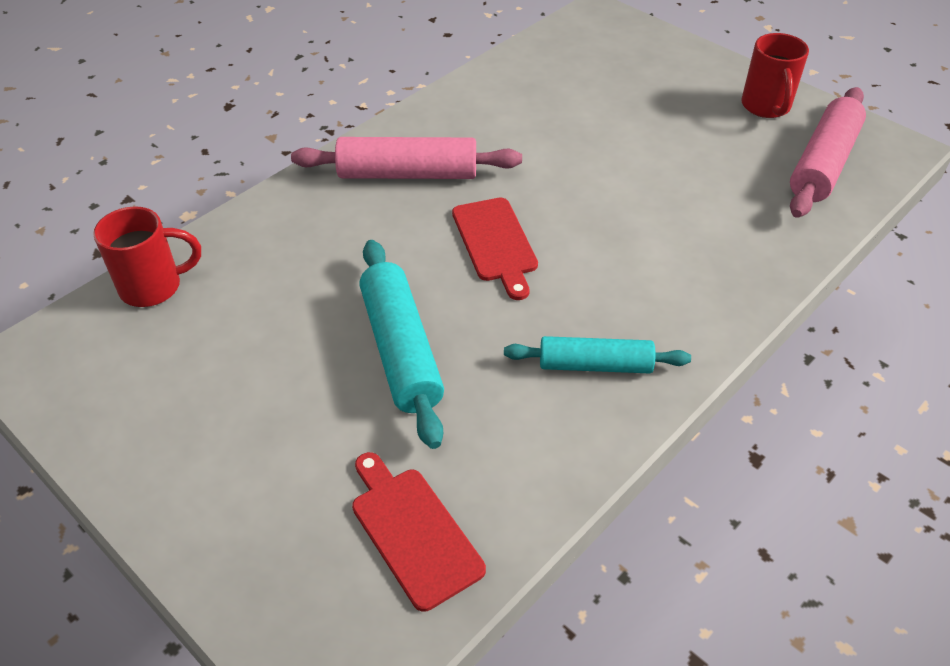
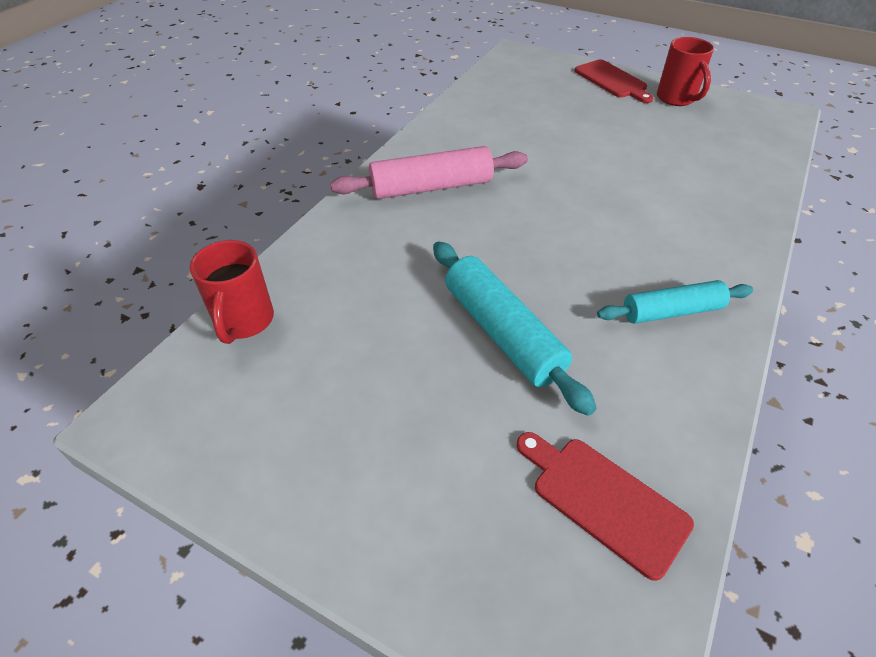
camera: 15 degrees left, 0 degrees up
(153, 287) = (244, 321): red mug -> red mug turned 120 degrees clockwise
(495, 243) = (533, 229): red cutting board -> red cutting board (612, 81)
(823, 164) = (741, 131): pink rolling pin -> none

